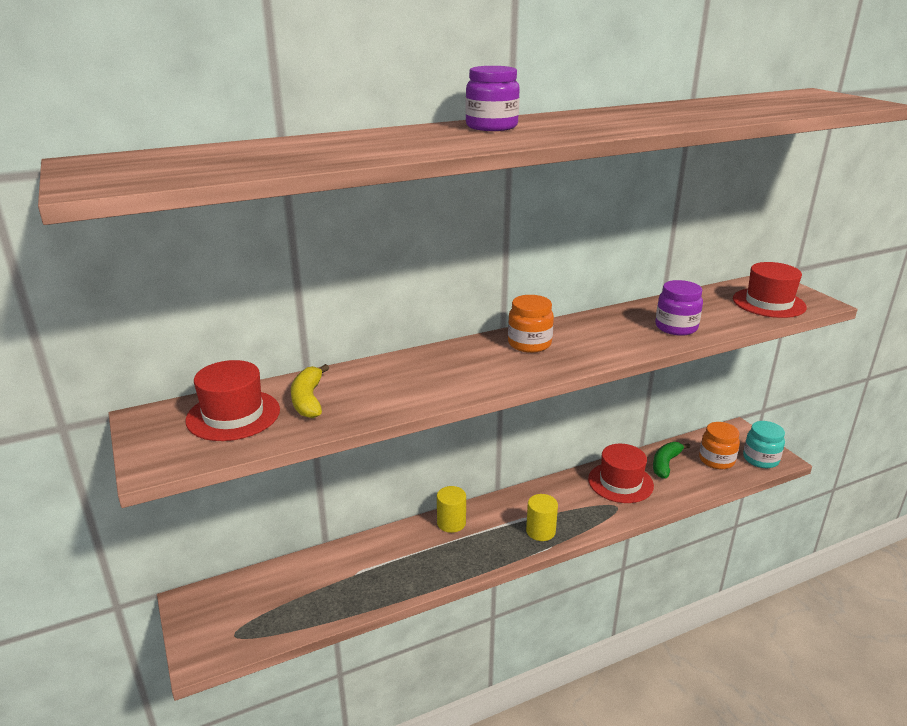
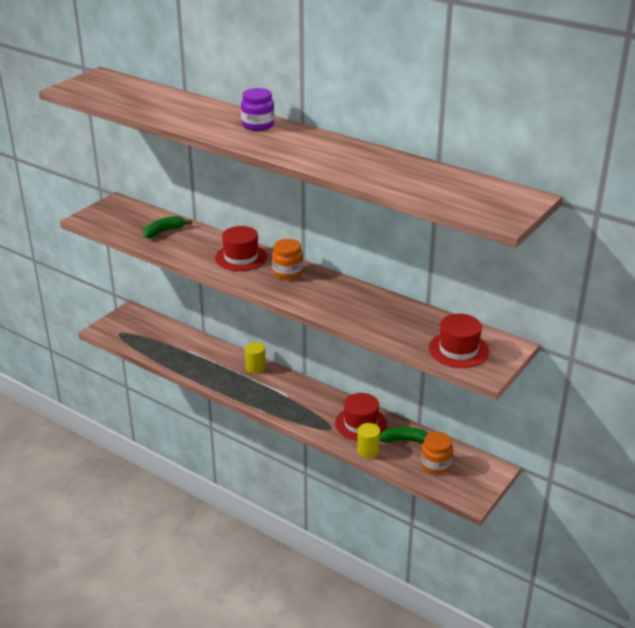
camera: 60 degrees right, 5 degrees up
(233, 415) = (135, 219): red hat -> red hat (241, 257)
(308, 400) = (164, 231): yellow banana -> green banana
(540, 531) = (276, 403): yellow cylinder -> yellow cylinder (368, 451)
(676, 327) = (367, 318): purple jar -> none
(760, 459) = (461, 488): turquoise jar -> none

